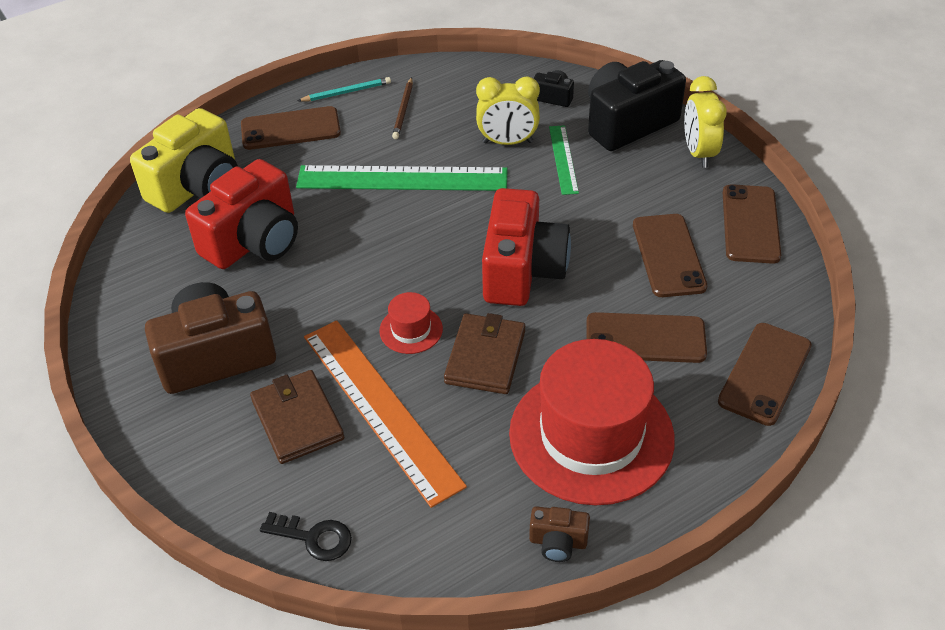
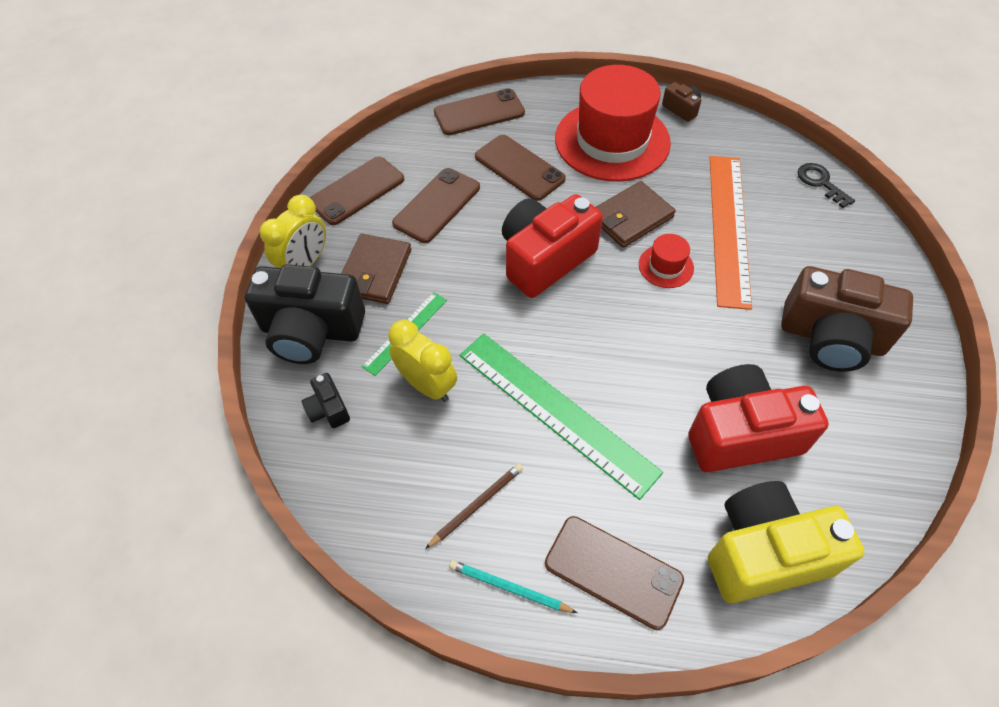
camera: 140 degrees left, 10 degrees up
(297, 419) = (792, 253): brown wallet -> brown wallet (375, 272)

